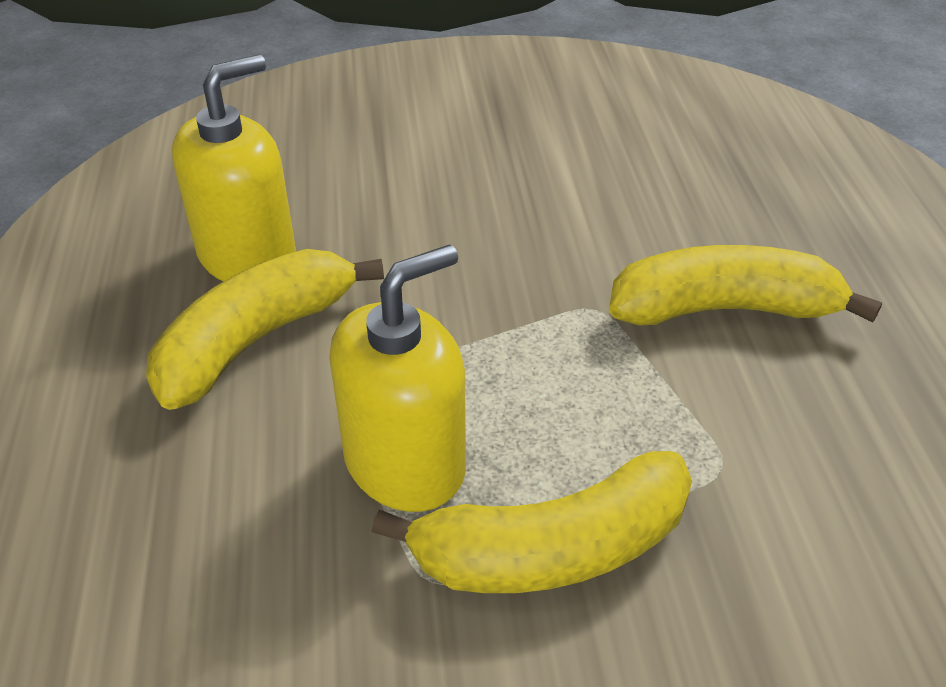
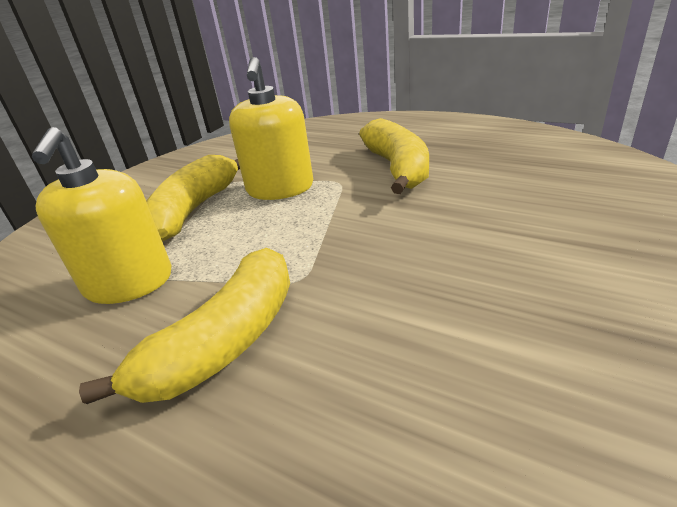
camera: 130 degrees right, 10 degrees down
(247, 255) = (472, 174): yellow soap dispenser -> yellow soap dispenser (129, 283)

